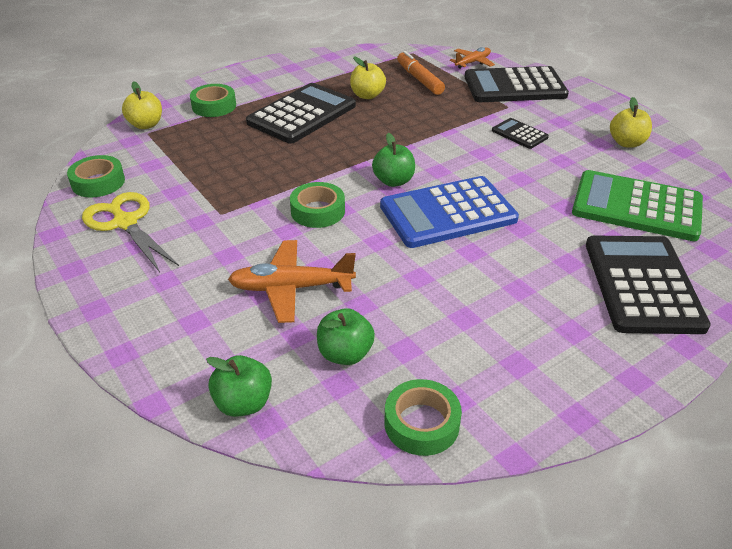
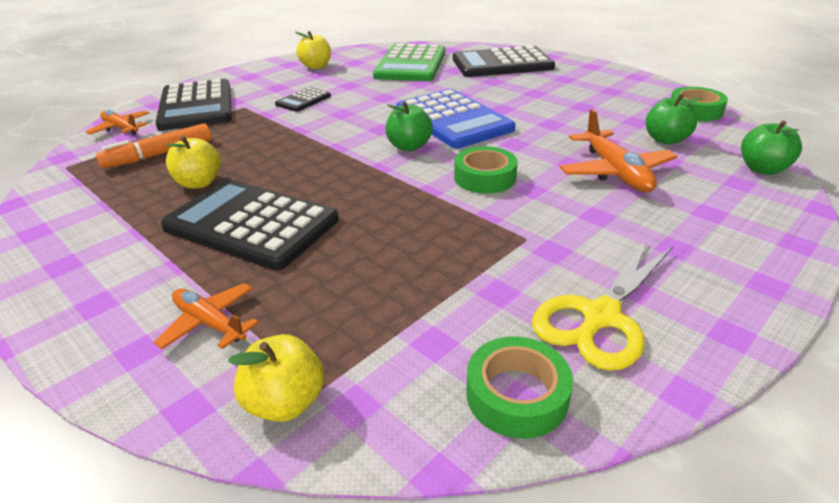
camera: 100 degrees left, 5 degrees down
(214, 106) = (210, 323): green tape -> orange plane

